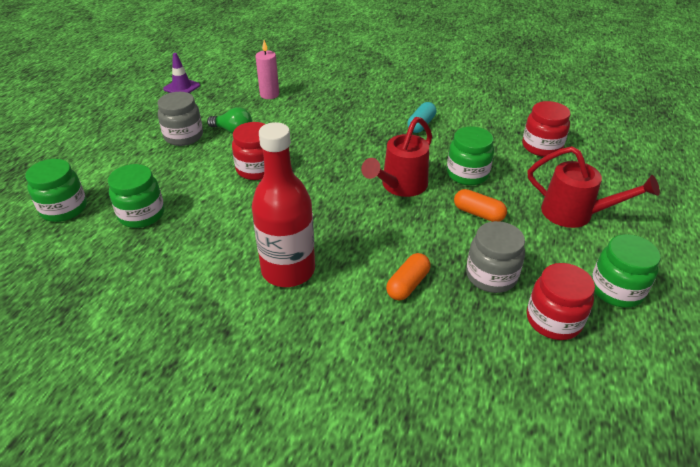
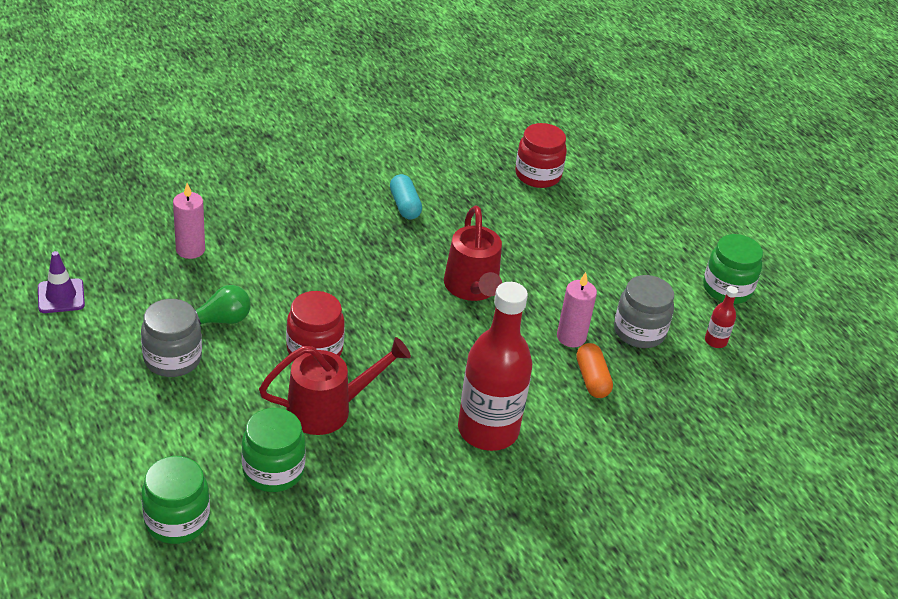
camera: 50 degrees left, 0 degrees up
(430, 250) = (571, 337): none -> pink candle
(467, 174) = (512, 241): green jar -> none
(478, 213) = (566, 278): orange capsule -> none
(553, 320) = (715, 341): red jar -> red bottle
(575, 214) = (635, 235): red watering can -> red watering can (328, 409)

